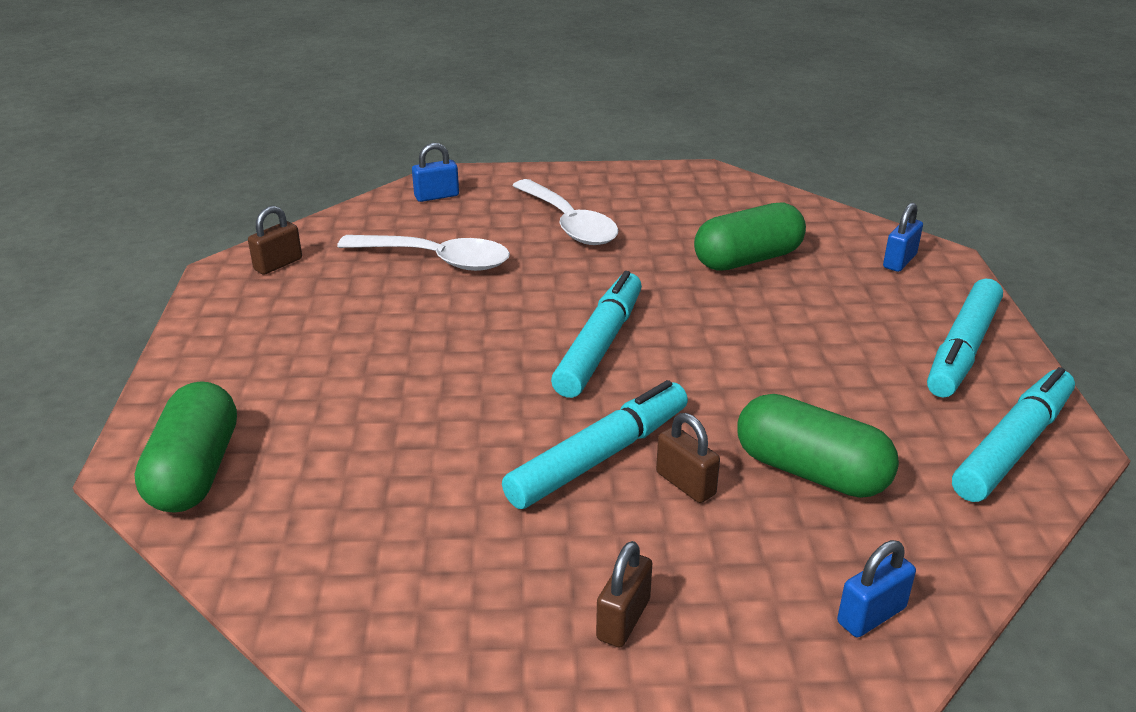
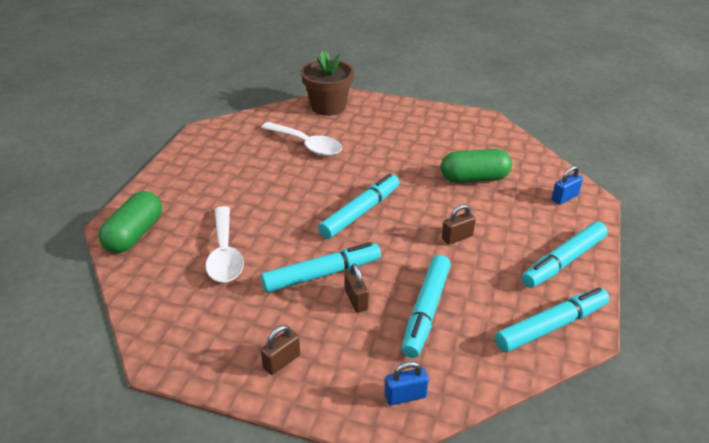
camera: 20 degrees right, 5 degrees up
(278, 264) = (229, 132): brown padlock -> brown padlock (457, 237)
(436, 196) = (328, 107): blue padlock -> brown flower pot
(569, 224) = (388, 137): white spoon -> white spoon (225, 253)
(810, 472) = (426, 311): green capsule -> turquoise marker

